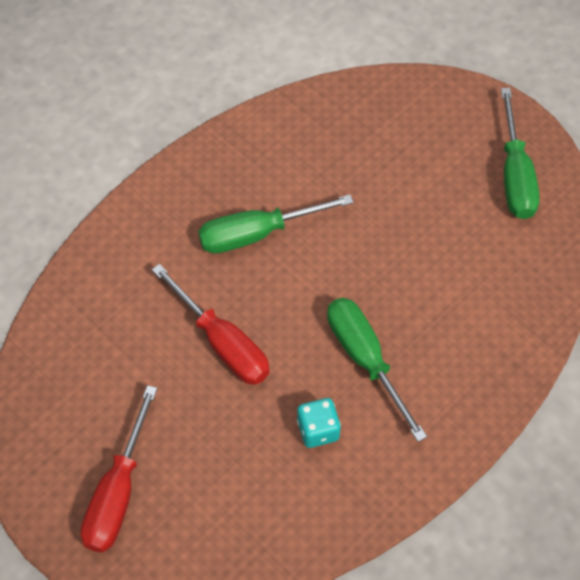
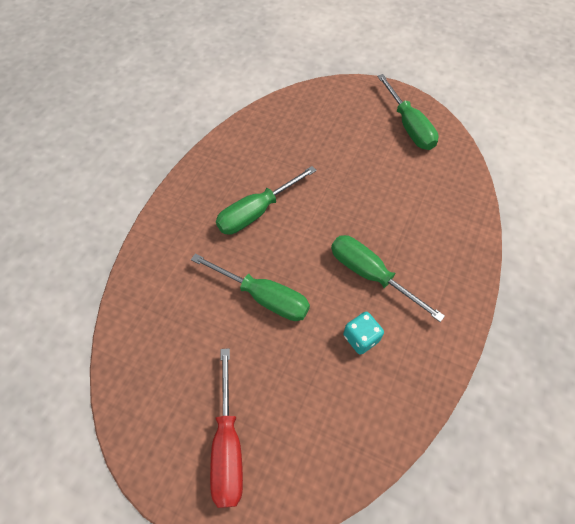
camera: 20 degrees left, 0 degrees up
(222, 343) = (263, 297): red screwdriver -> green screwdriver

